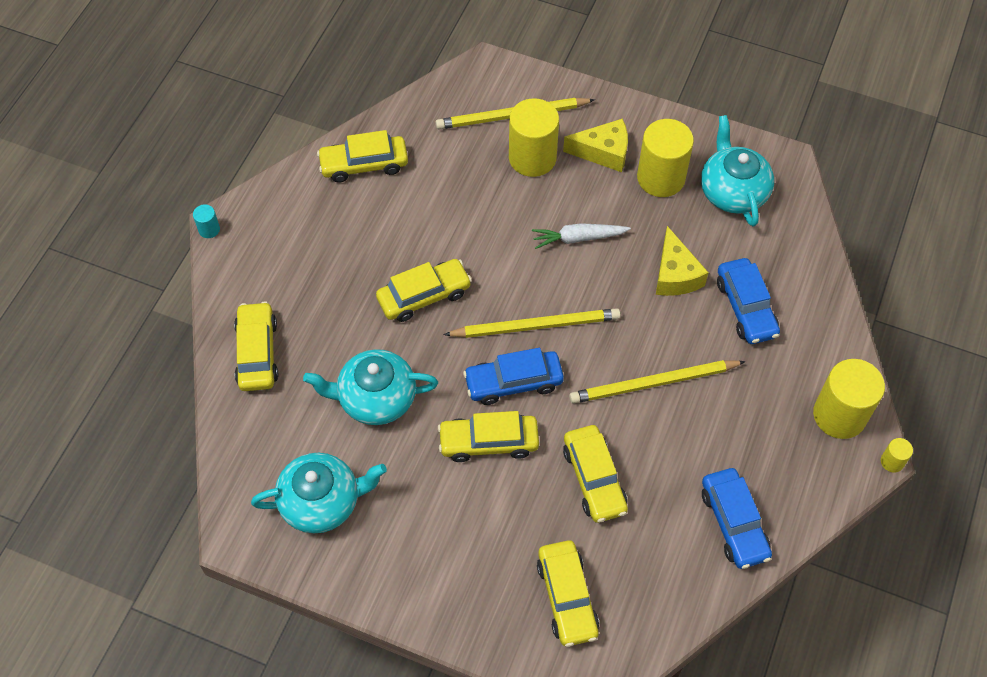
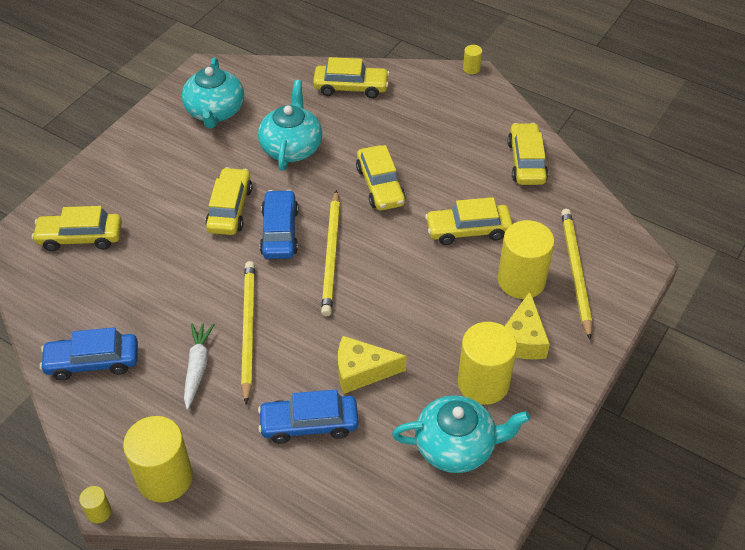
camera: 100 degrees right, 10 degrees down
(209, 229) = (471, 68): turquoise cylinder -> yellow cylinder
(578, 238) = (420, 301): white carrot -> white carrot (197, 367)
(594, 479) = (172, 271): yellow car -> yellow car (468, 230)

